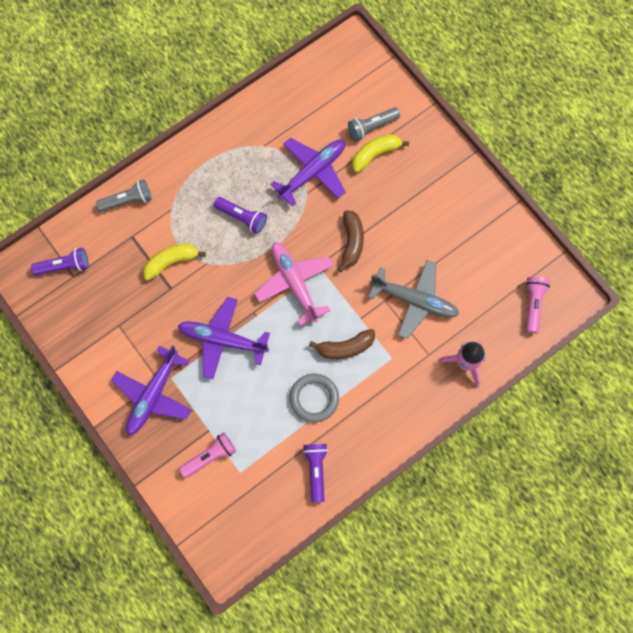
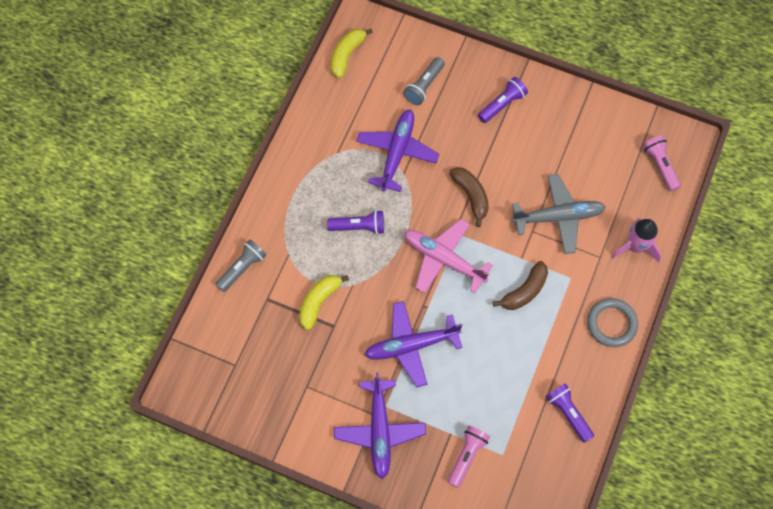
camera: 30 degrees left, 5 degrees down
(64, 266) = (220, 360): purple flashlight -> purple flashlight (502, 104)
(314, 398) = (526, 351): grey ring -> grey ring (611, 323)
(375, 154) = (442, 108): yellow banana -> yellow banana (347, 55)

